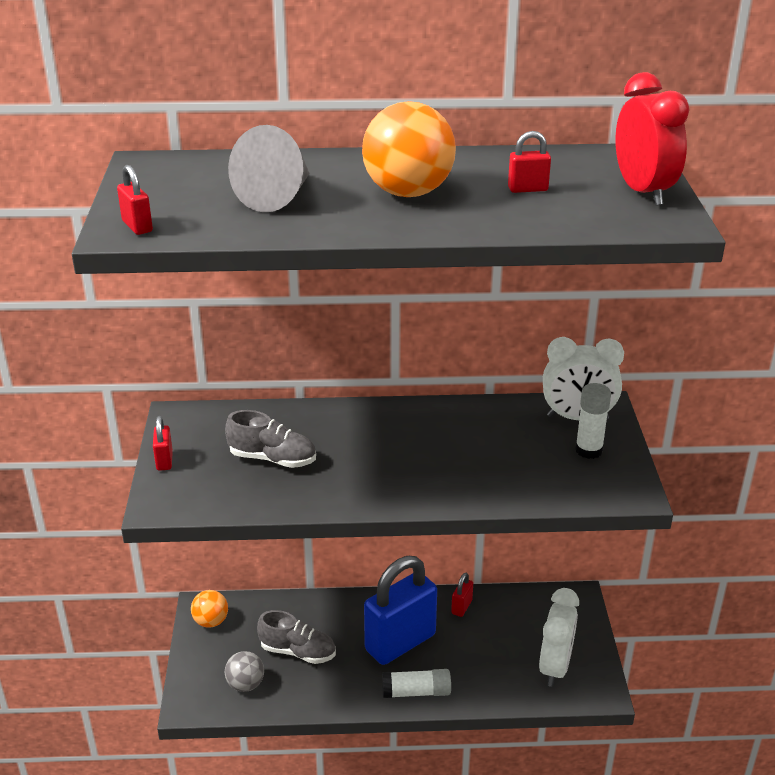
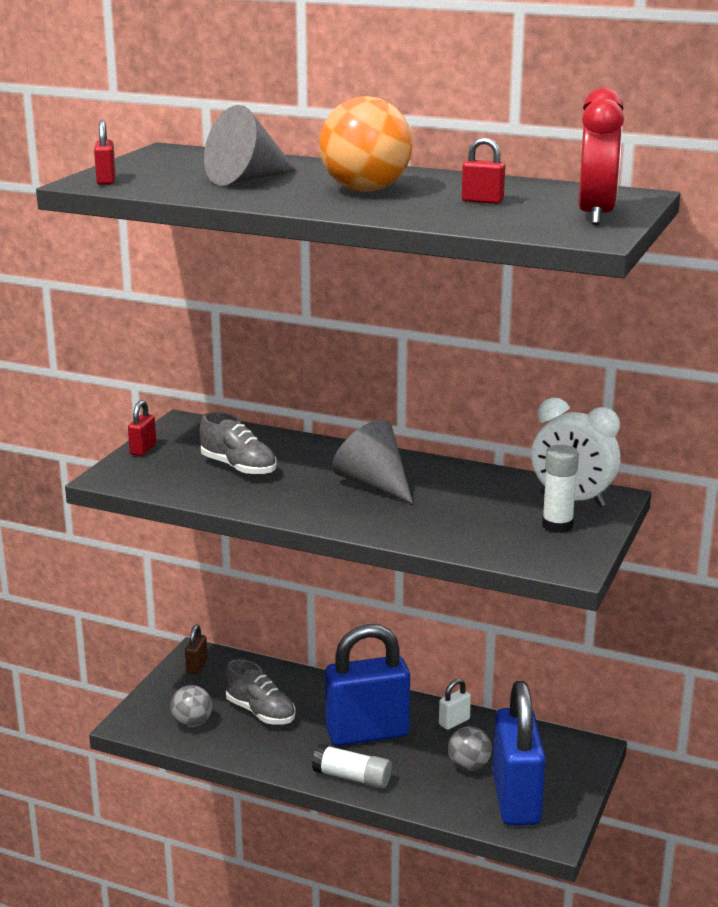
camera: 25 degrees right, 10 degrees down
(211, 621) = (197, 666): orange ball -> brown padlock
(407, 445) = (374, 484): none -> grey cone
(461, 607) = (454, 722): red padlock -> white padlock
(499, 647) = (469, 766): none -> grey ball
(555, 667) = (516, 800): white clock -> blue padlock

